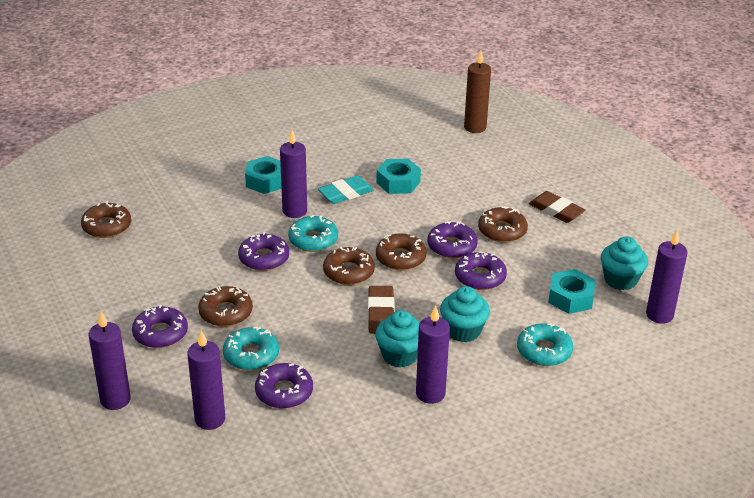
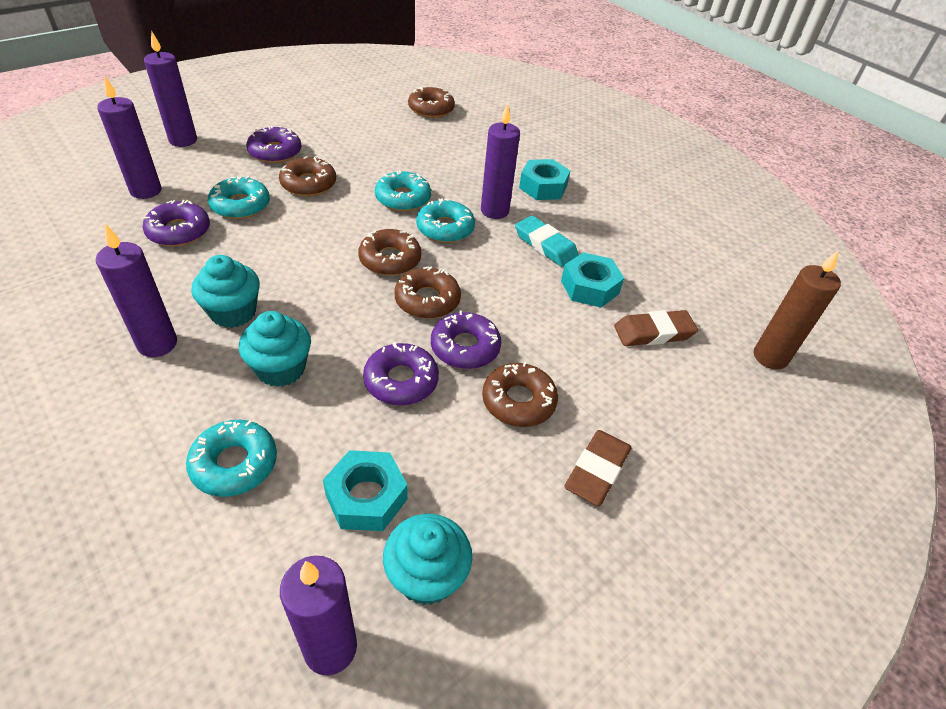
camera: 75 degrees right, 10 degrees up
(264, 258) = (403, 198): purple donut -> turquoise donut
(381, 313) = (313, 291): brown eraser -> brown eraser (653, 332)

